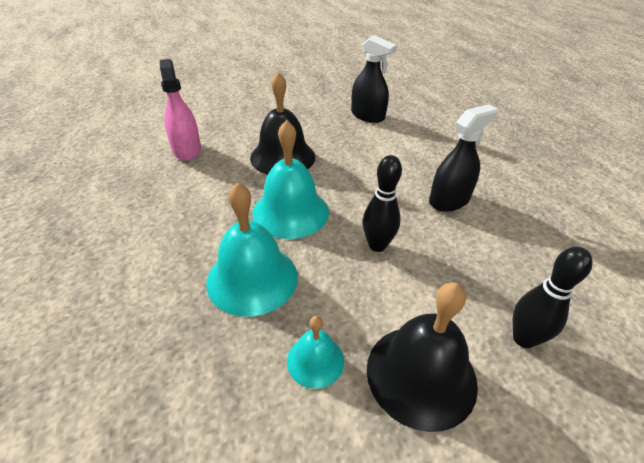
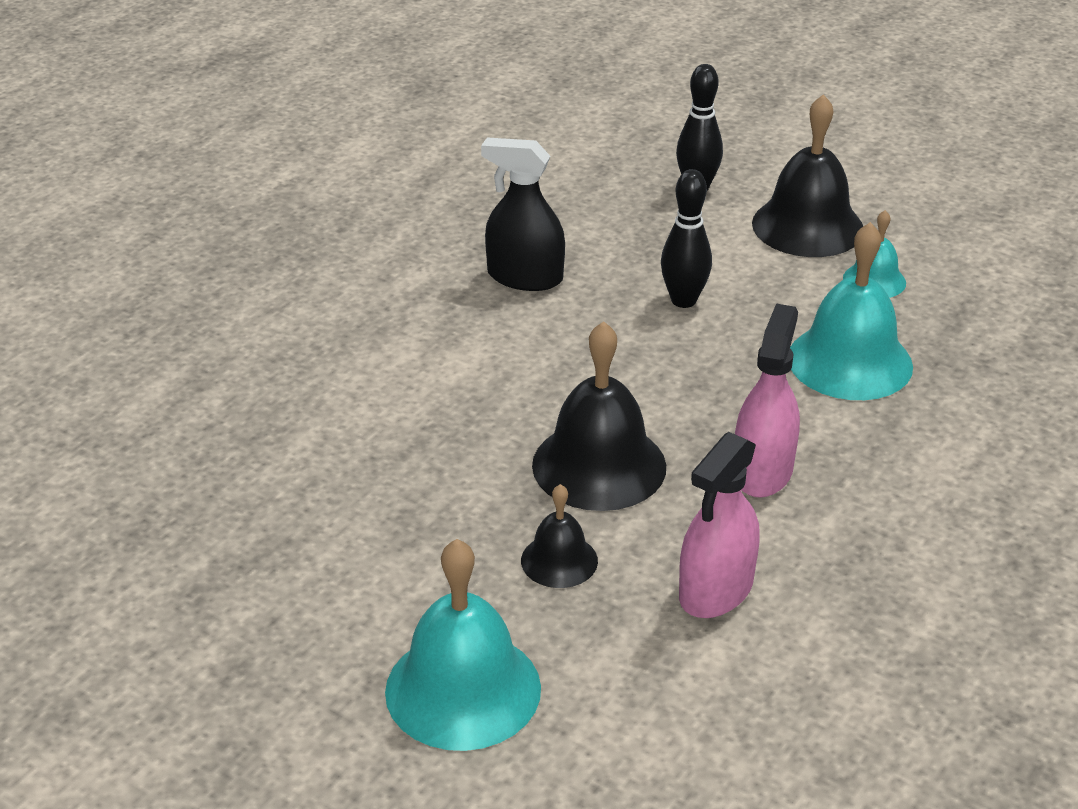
camera: 125 degrees left, 5 degrees down
(222, 194) = (762, 471): none -> pink spray bottle
(248, 128) = (559, 560): none -> black bell
(290, 212) = (713, 390): turquoise bell -> turquoise bell (463, 689)
(367, 115) = (344, 435): black spray bottle -> none

